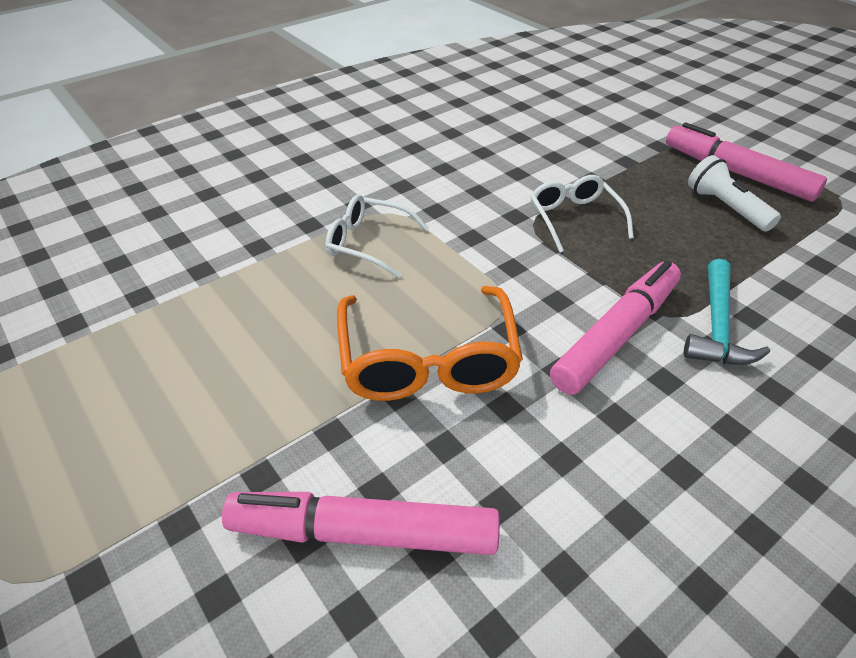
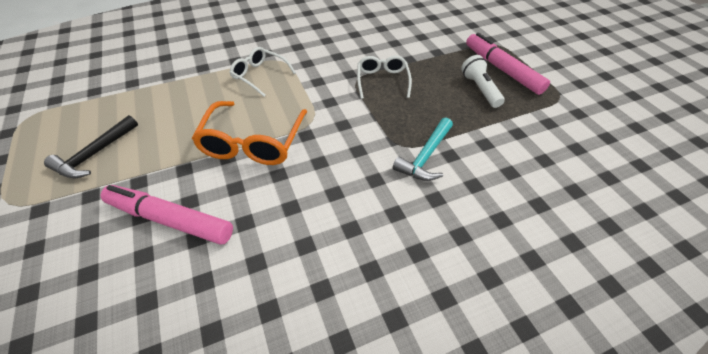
camera: 15 degrees right, 5 degrees up
(143, 442) = (95, 154): none -> black hammer
(616, 335) = (363, 150): pink marker -> none

